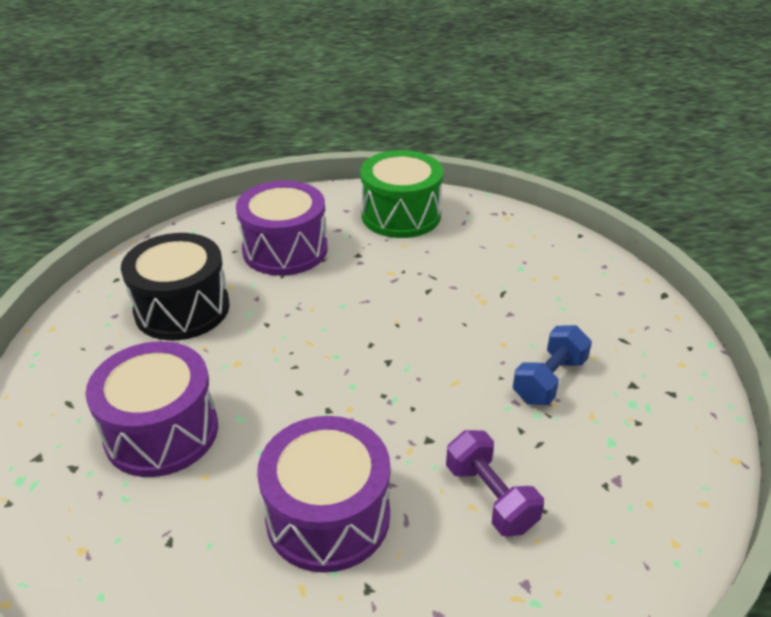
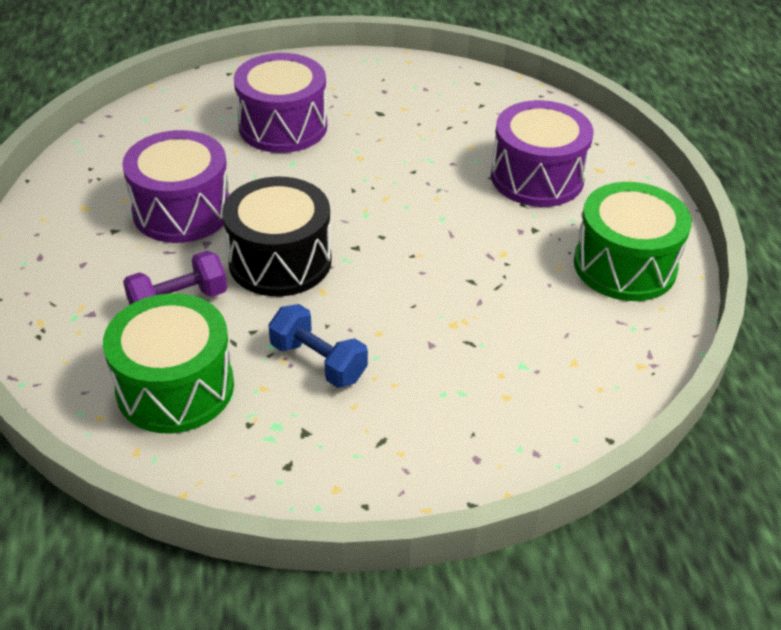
camera: 90 degrees right, 5 degrees up
(182, 309) = (434, 122): black drum -> black drum (280, 260)
(614, 483) = (175, 387): none -> green drum

